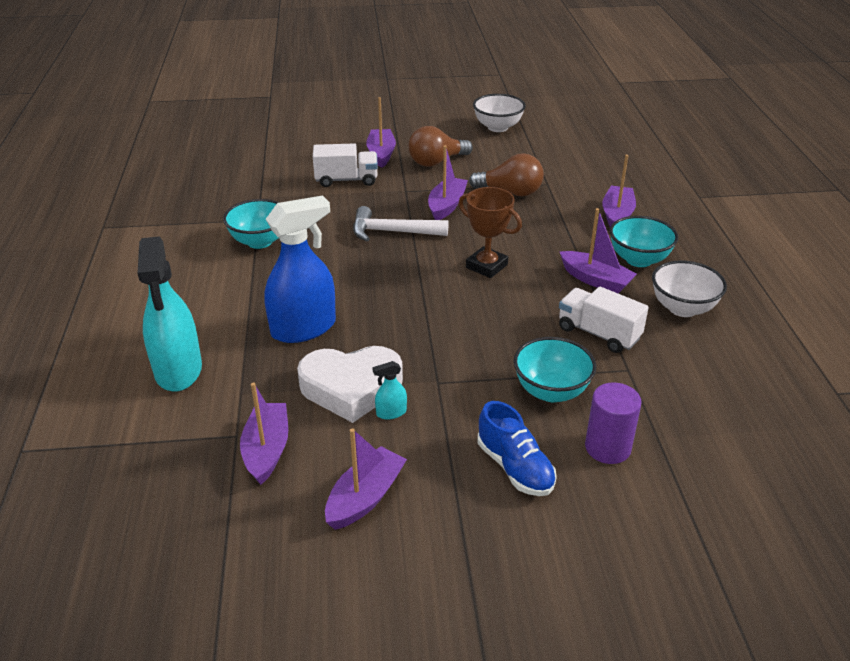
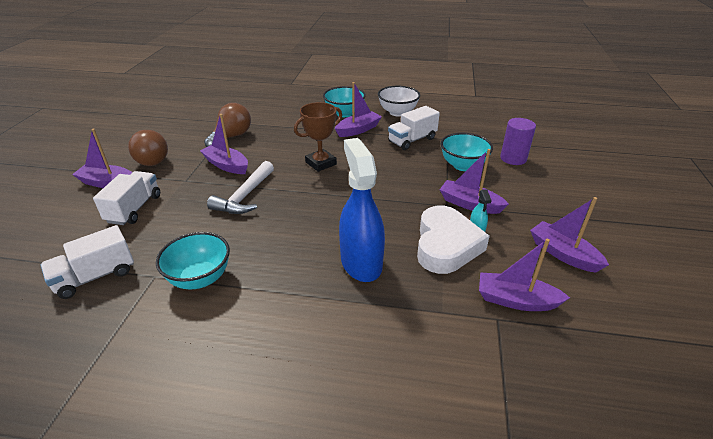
camera: 75 degrees left, 0 degrees up
(178, 370) = (399, 357): turquoise spray bottle -> none
(251, 193) = (95, 276): none -> white truck
(497, 127) = (130, 124): white bowl -> none
(515, 467) = (530, 190): blue shoe -> none
(617, 215) = (292, 109): purple boat -> purple boat (469, 204)

